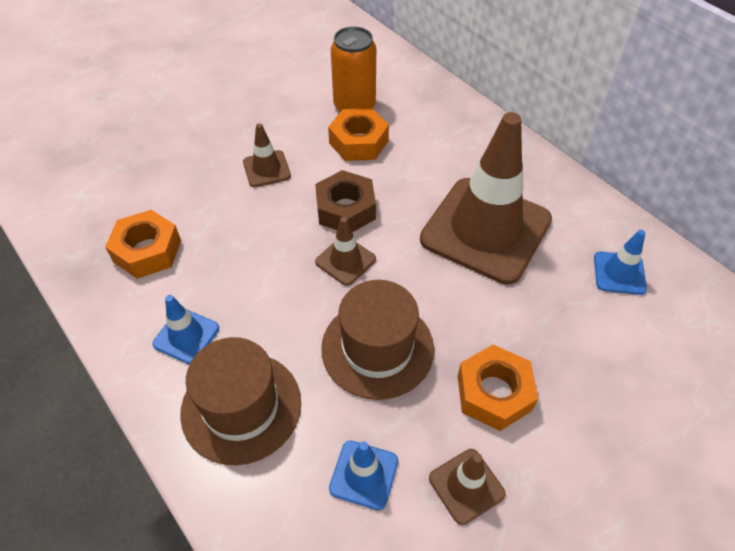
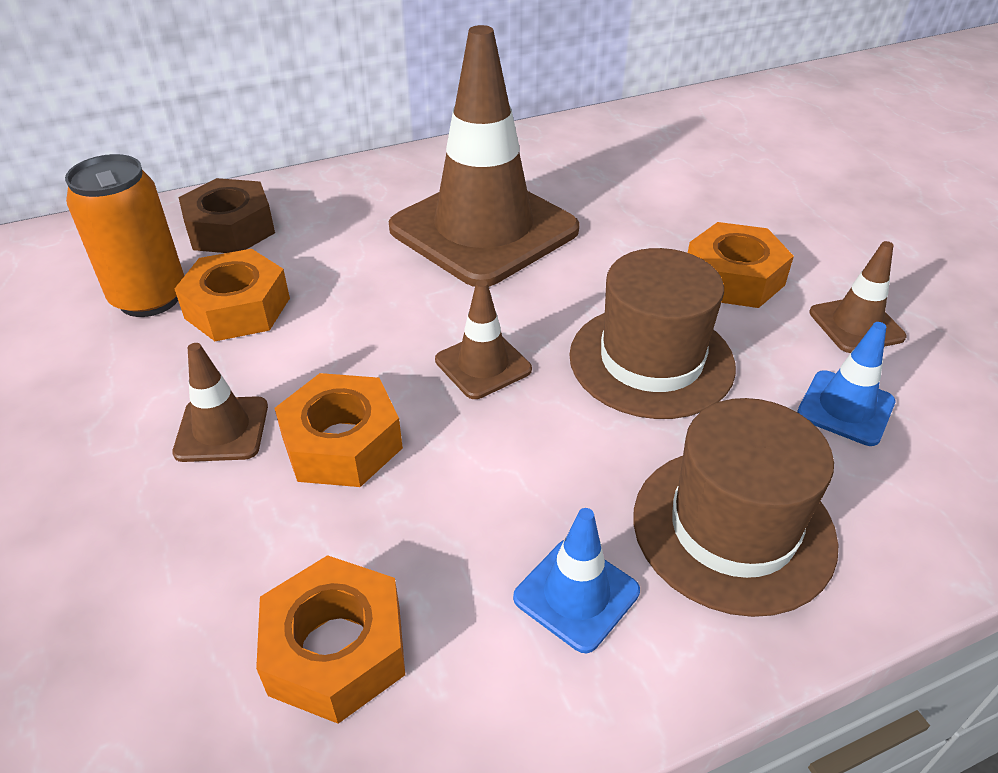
camera: 75 degrees left, 10 degrees down
(268, 216) = (342, 443): none -> orange nut
(345, 209) = (377, 347): brown nut -> brown nut (230, 229)
(619, 273) = (588, 158): blue traffic cone -> none

